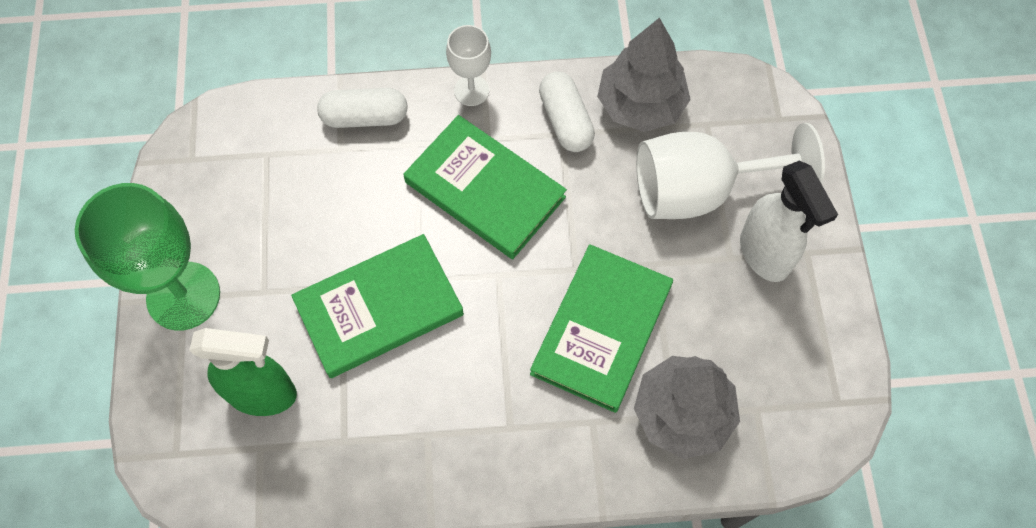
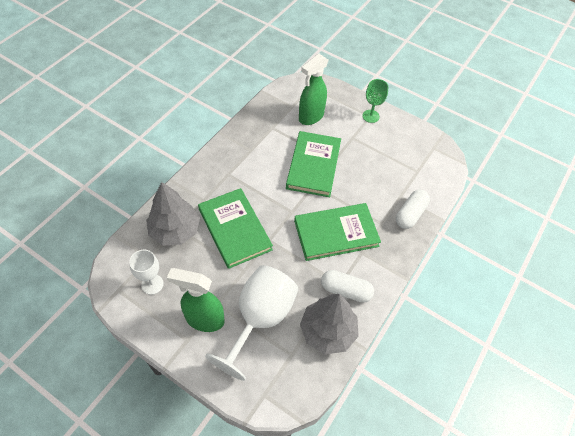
camera: 125 degrees right, 10 degrees down
(183, 296) = (370, 116): green goblet -> green goblet, size x0.53
(471, 90) = (394, 263): white goblet -> white goblet (152, 284)
(764, 254) = (204, 319): white spray bottle -> green spray bottle

